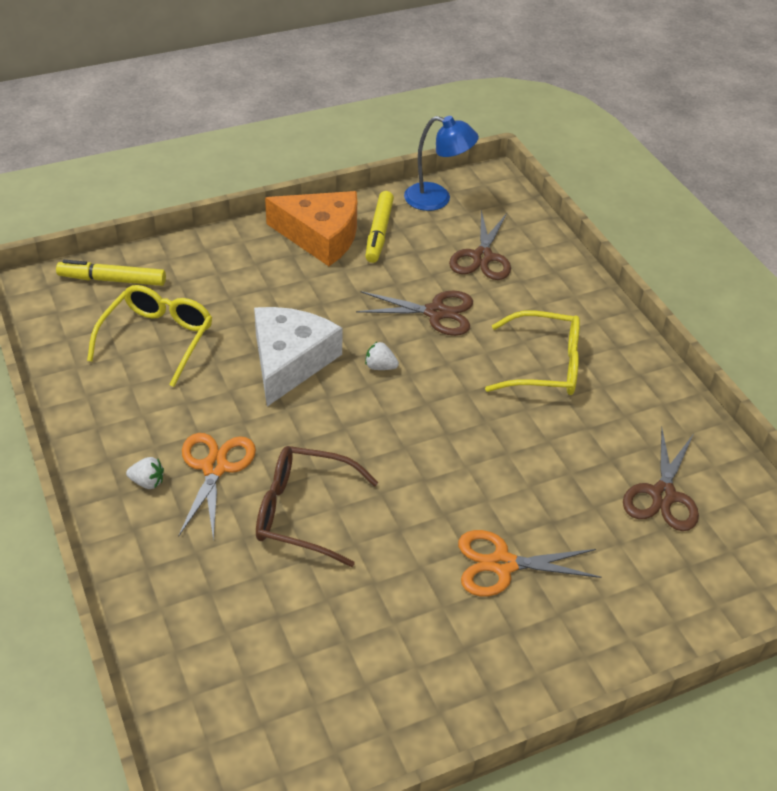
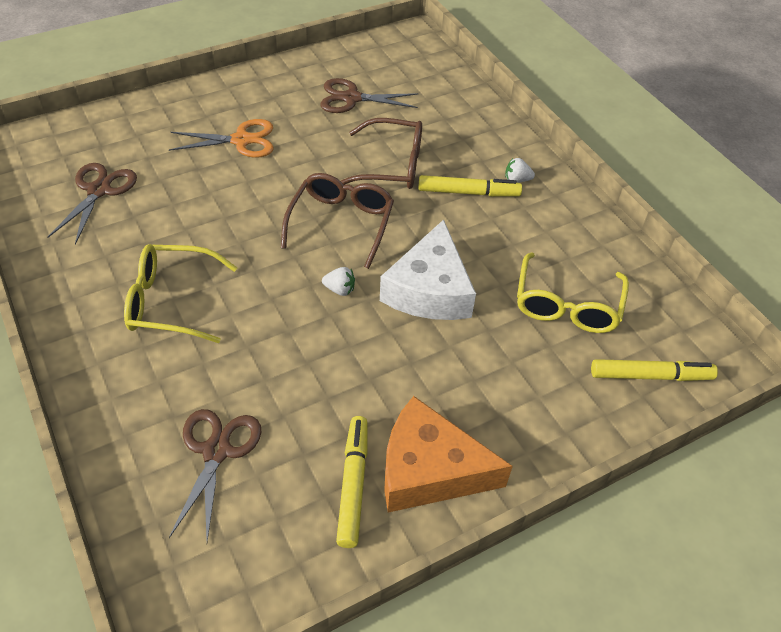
camera: 175 degrees right, 5 degrees up
(215, 468) = (468, 192): orange scissors -> yellow marker
(374, 437) = (341, 223): none -> brown glasses
(436, 313) = (281, 359): brown scissors -> brown scissors (351, 98)
(437, 199) = (270, 566): blue lamp -> none

